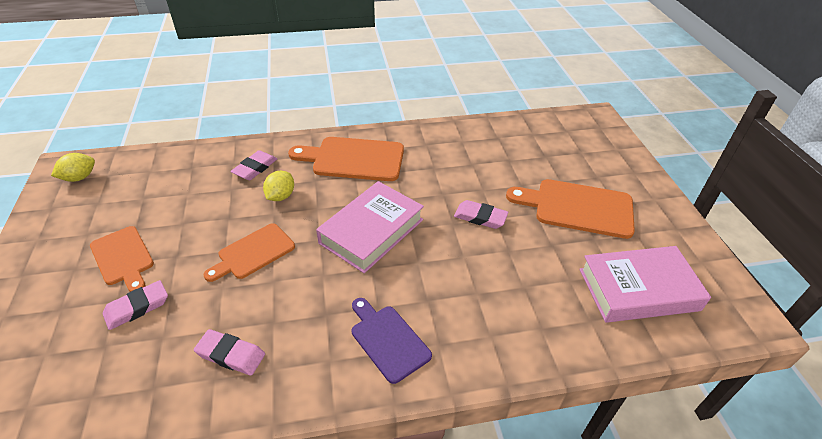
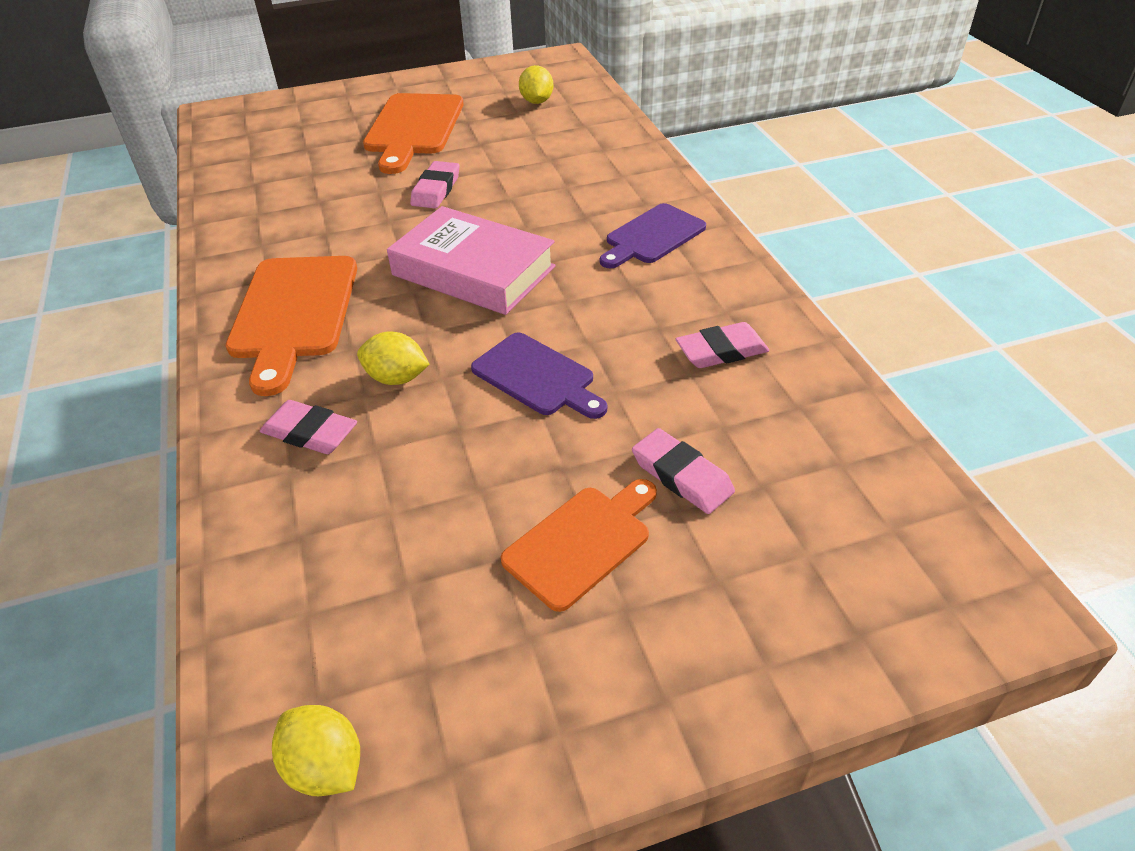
camera: 95 degrees left, 0 degrees up
(231, 355) = (721, 351): pink eraser -> pink eraser turned 60 degrees clockwise
(253, 253) = (537, 377): orange cutting board -> purple cutting board
(638, 289) = (536, 101): pink book -> yellow lemon

